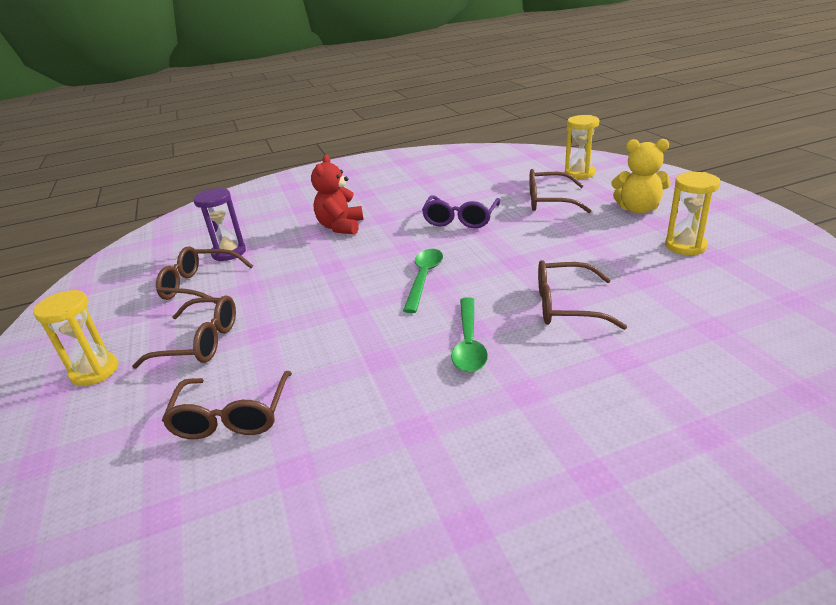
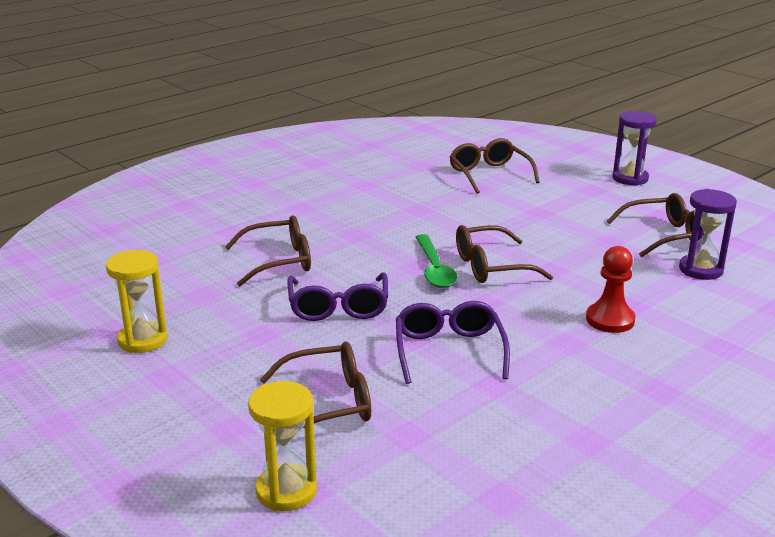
camera: 155 degrees right, 5 degrees down
(95, 371) = (630, 178): yellow hourglass -> purple hourglass
(201, 342) = (579, 201): brown glasses -> brown glasses (490, 267)
(341, 227) = (610, 320): red teddy bear -> red pawn
(469, 343) = (355, 226): green spoon -> none
(523, 254) = (338, 307): none -> purple glasses
(638, 209) = (188, 399): yellow teddy bear -> none

